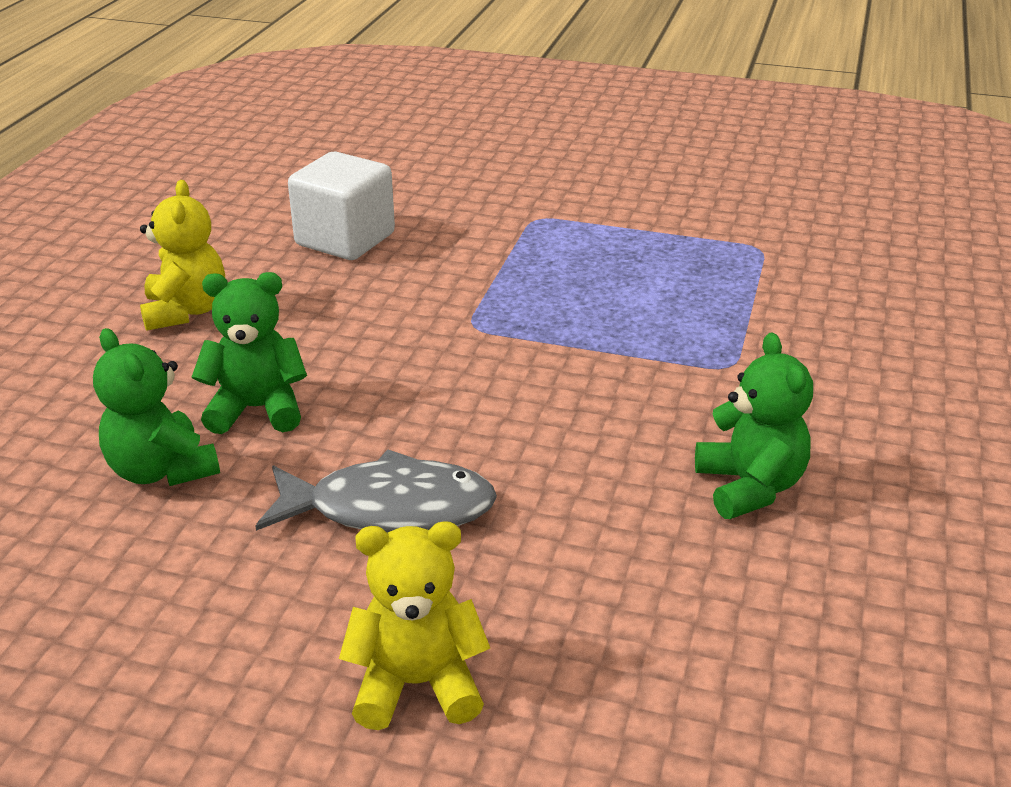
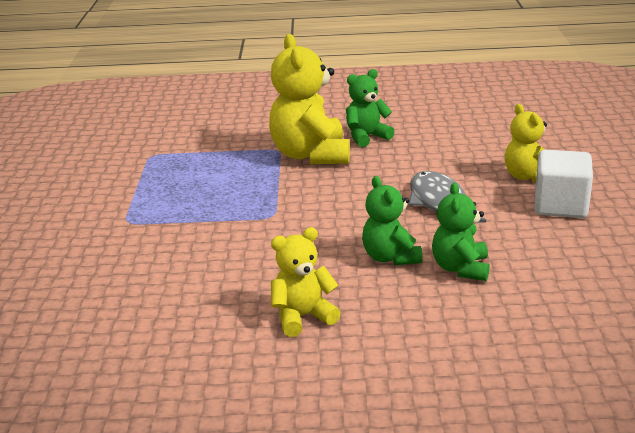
camera: 105 degrees left, 5 degrees down
(162, 470) = (460, 268): green teddy bear -> green teddy bear turned 150 degrees clockwise
(345, 239) = (178, 283): white cube -> white cube (560, 205)
(687, 399) = (311, 155): none -> yellow teddy bear

